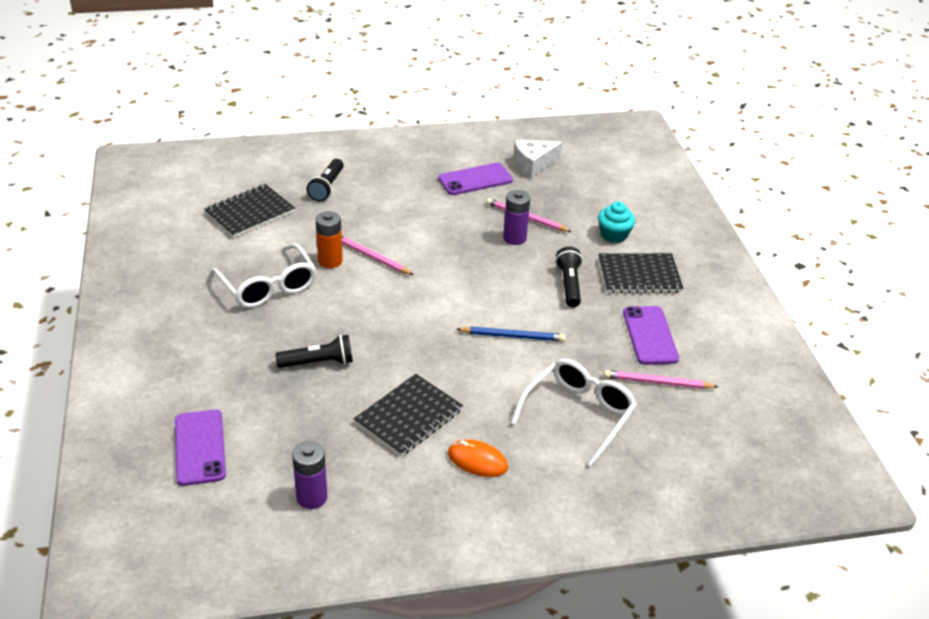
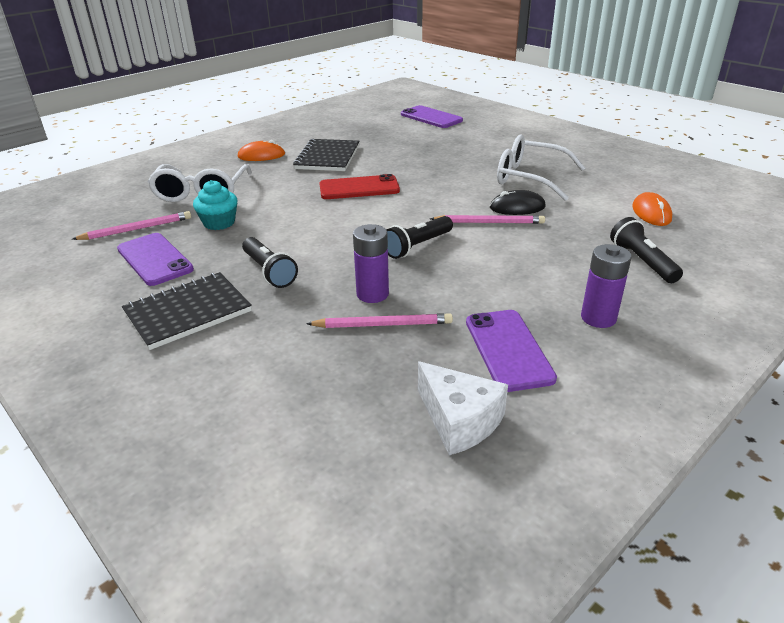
camera: 150 degrees right, 5 degrees down
(250, 213) = (651, 213): black notebook -> orange mouse
(312, 497) = (345, 122): purple battery -> purple battery (598, 318)
(318, 362) = (422, 158): black flashlight -> black flashlight (417, 246)
(330, 261) = (517, 207): orange battery -> black mouse
(426, 346) = (359, 188): none -> red phone
(475, 179) = (508, 349): purple phone -> purple phone turned 45 degrees counterclockwise
(512, 336) = (293, 215): blue pencil -> none
(533, 165) = (459, 420): white cheese -> white cheese turned 105 degrees clockwise
(614, 235) = (247, 351): turquoise cupcake -> turquoise cupcake (219, 223)

